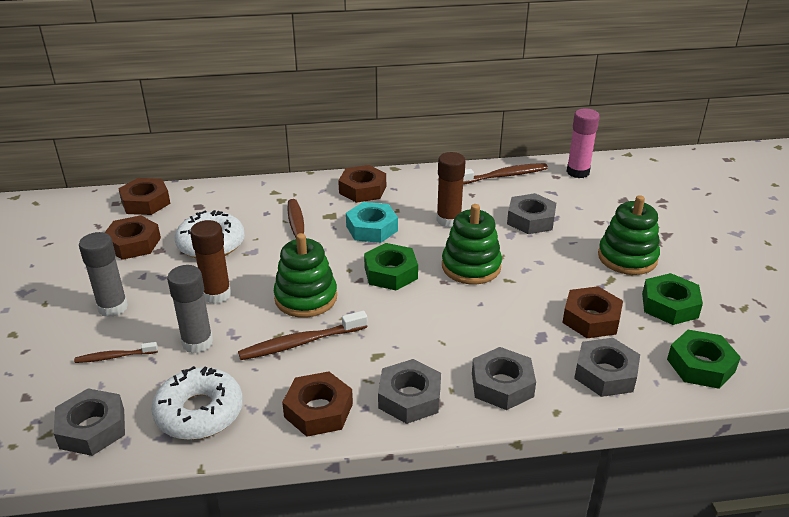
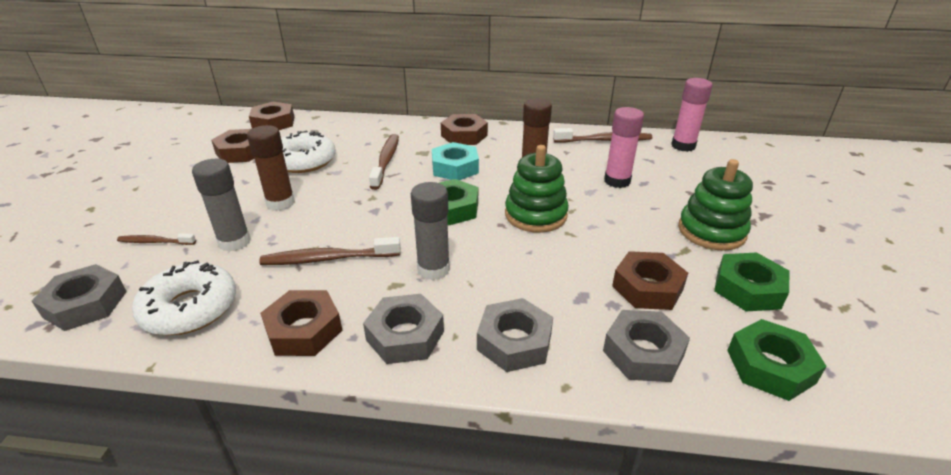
camera: 15 degrees right, 0 degrees up
(113, 307) = (186, 200): grey glue stick -> grey glue stick (433, 269)
(306, 298) = (358, 218): green stacking toy -> none
(531, 220) = (617, 181): grey nut -> pink glue stick

